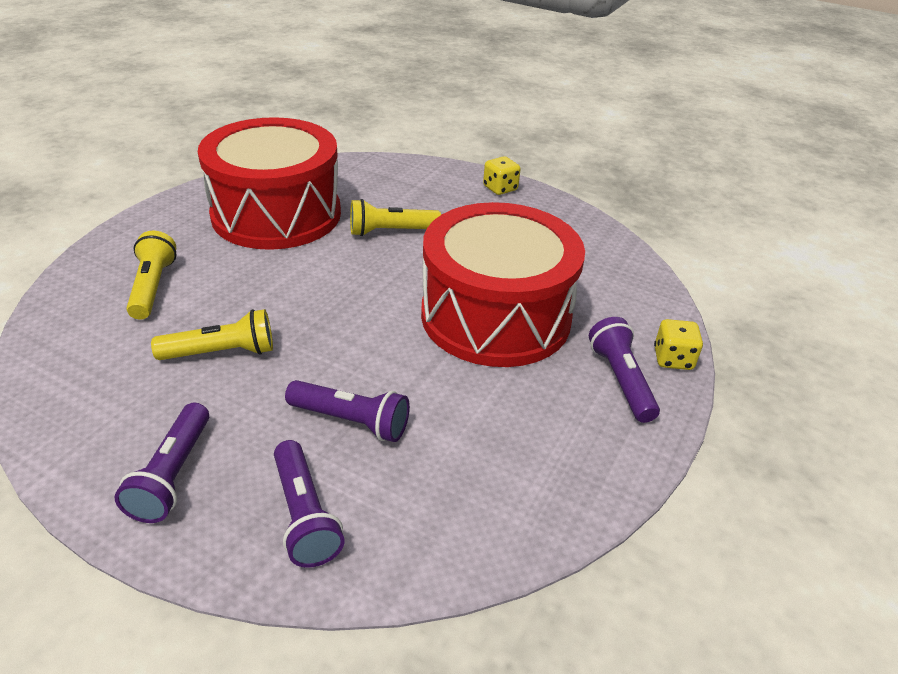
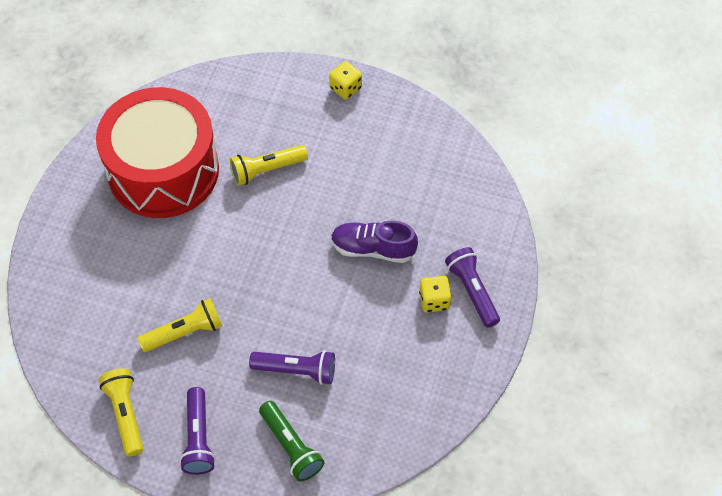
camera: 10 degrees left, 20 degrees up
(153, 287) = (103, 280): yellow flashlight -> yellow flashlight (125, 414)
(304, 515) = (291, 446): purple flashlight -> green flashlight
(495, 316) = (373, 249): red drum -> purple shoe
(673, 359) = (507, 262): yellow dice -> yellow dice (434, 301)

